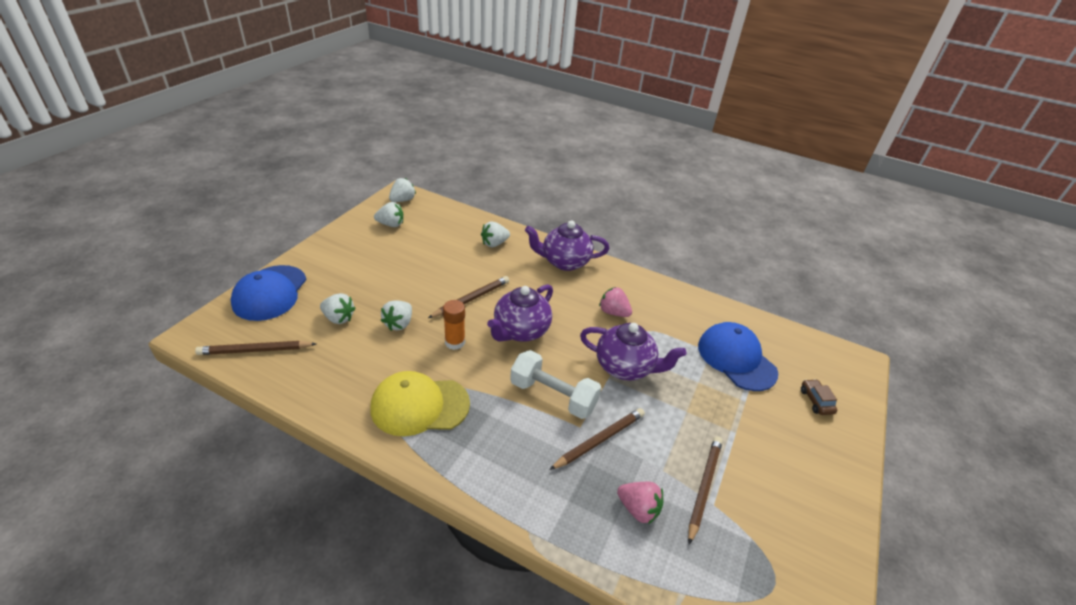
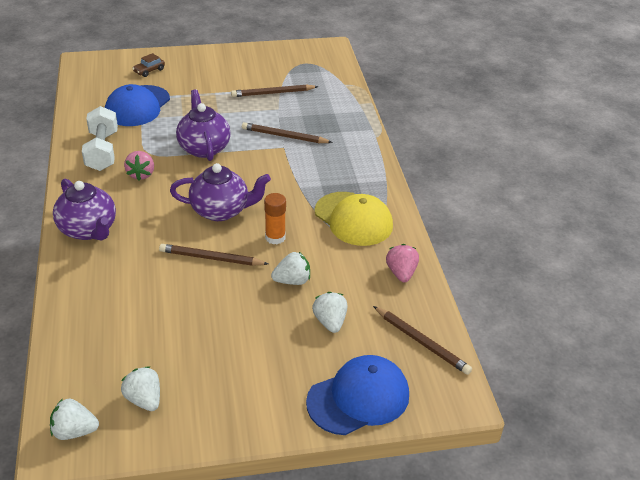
camera: 125 degrees left, 0 degrees up
(494, 243) = (101, 292): white strawberry -> none
(553, 396) = (270, 167): white dumbbell -> white dumbbell (102, 151)
(638, 509) = (315, 109): pink strawberry -> pink strawberry (401, 273)

